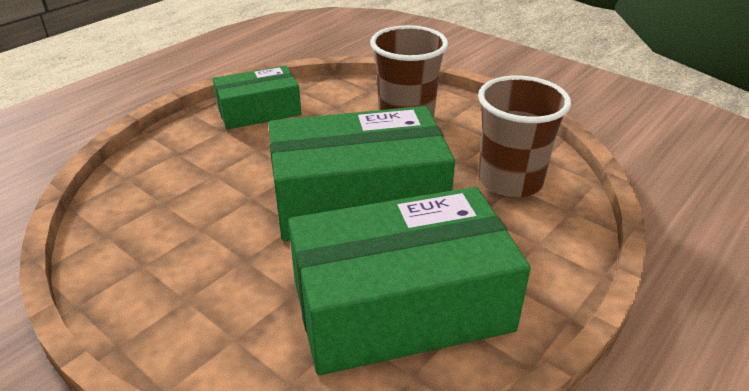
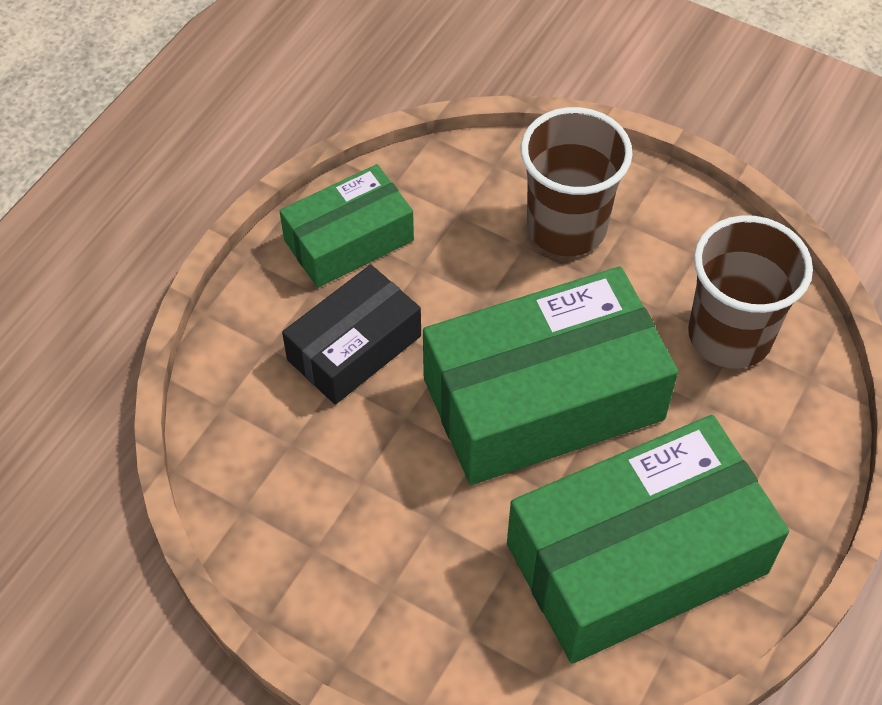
camera: 10 degrees left, 20 degrees up
(235, 159) = (354, 348): none -> black box

